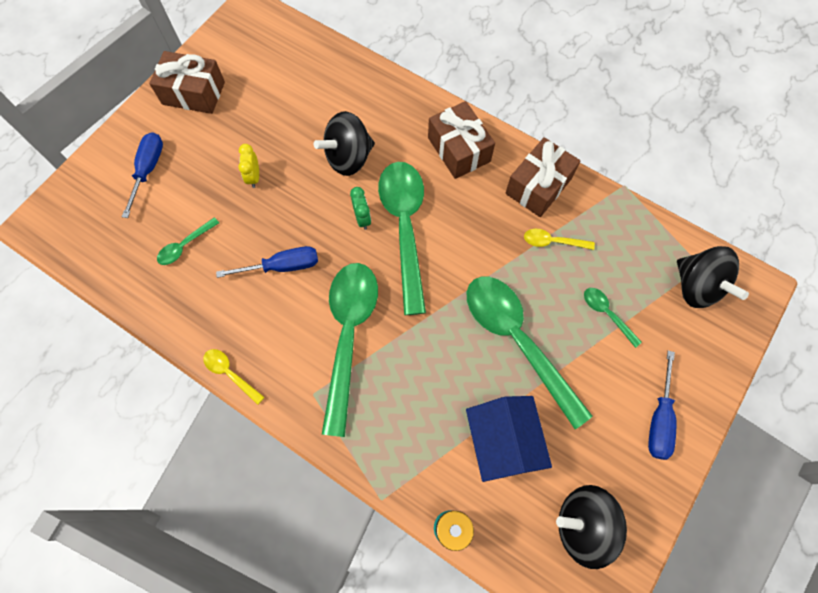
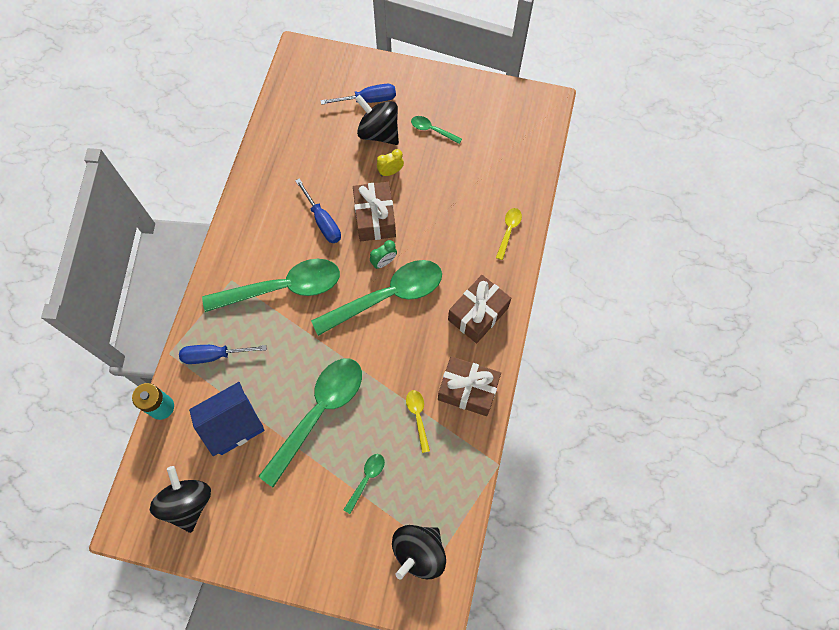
camera: 70 degrees right, 0 degrees up
(185, 245) = (316, 150): green spoon -> green spoon (432, 130)
(193, 93) = (448, 99): brown gift -> brown gift (375, 218)
(230, 374) = (229, 220): yellow spoon -> yellow spoon (508, 231)
(348, 158) = (435, 232): black spinning top -> black spinning top (379, 132)
(659, 419) = (287, 544): blue screwdriver -> blue screwdriver (213, 355)

